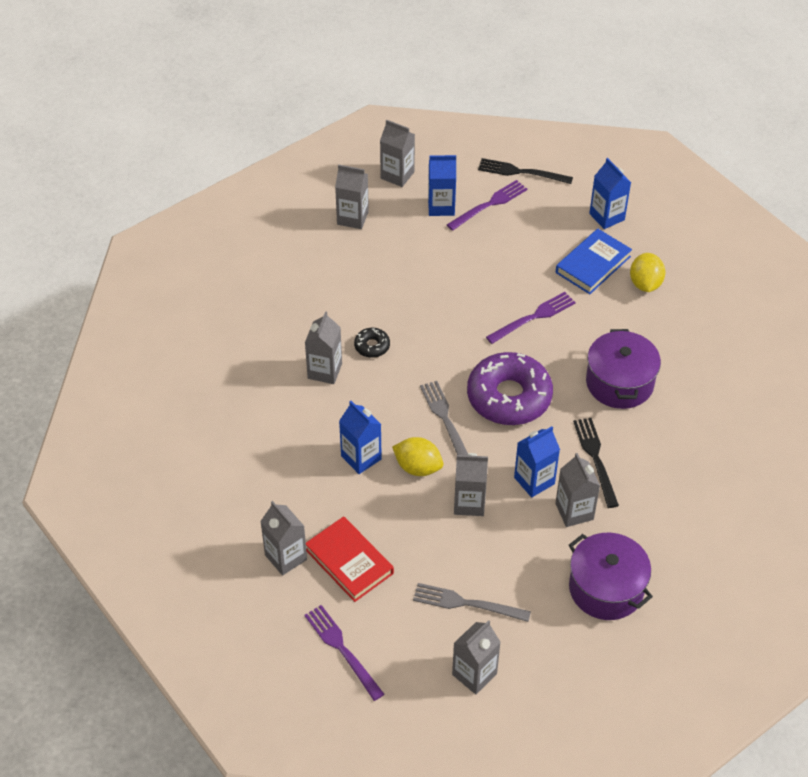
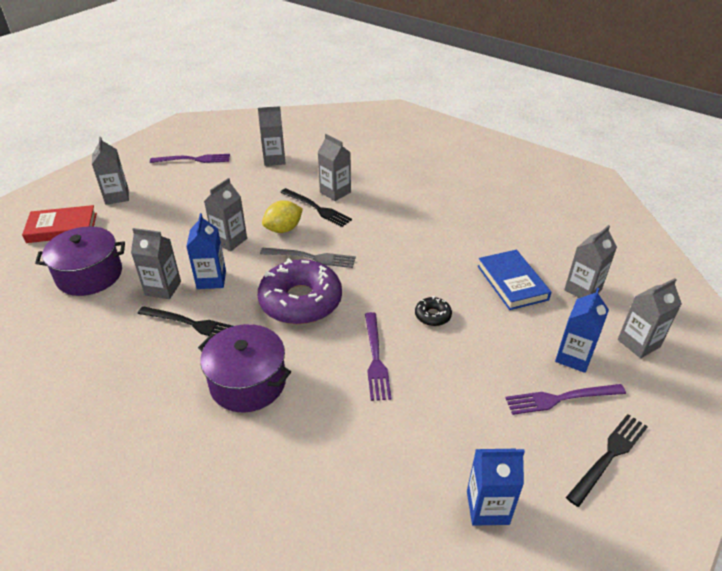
camera: 120 degrees right, 10 degrees down
(325, 371) = (409, 218): grey carton -> grey carton (335, 192)
(349, 561) = (245, 179): red book -> red book (62, 228)
(361, 457) = (317, 208): blue carton -> black fork
(372, 346) = (416, 248): black donut -> black donut (432, 315)
(466, 603) = (162, 211): grey fork -> none
(489, 204) = (560, 398): purple fork -> purple fork turned 90 degrees clockwise
(593, 264) = (415, 446): blue book -> blue book (512, 282)
(645, 284) = (353, 482): yellow lemon -> none

